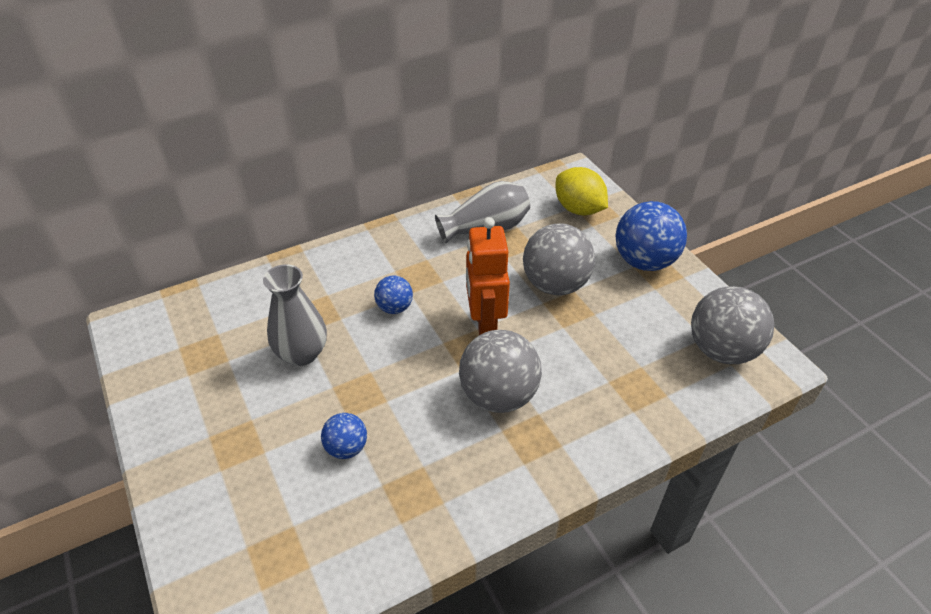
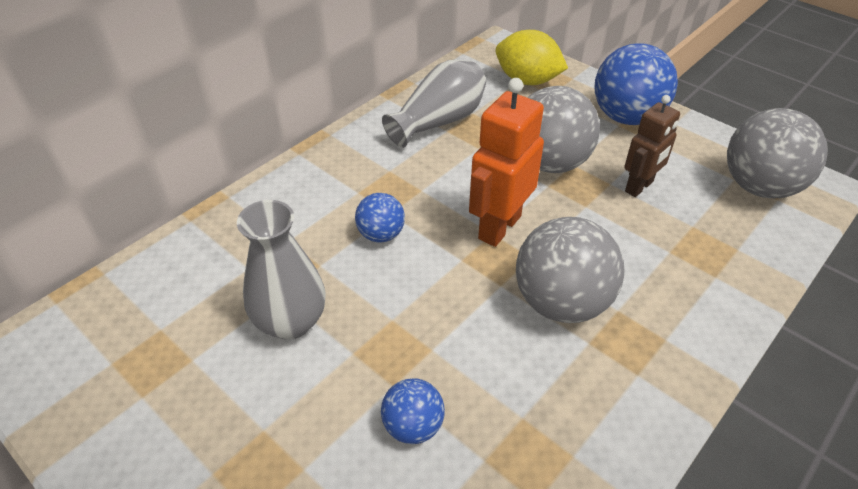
camera: 20 degrees left, 0 degrees up
(485, 325) = (499, 227): orange robot -> orange robot turned 60 degrees clockwise
(617, 323) = (639, 187): none -> brown robot

